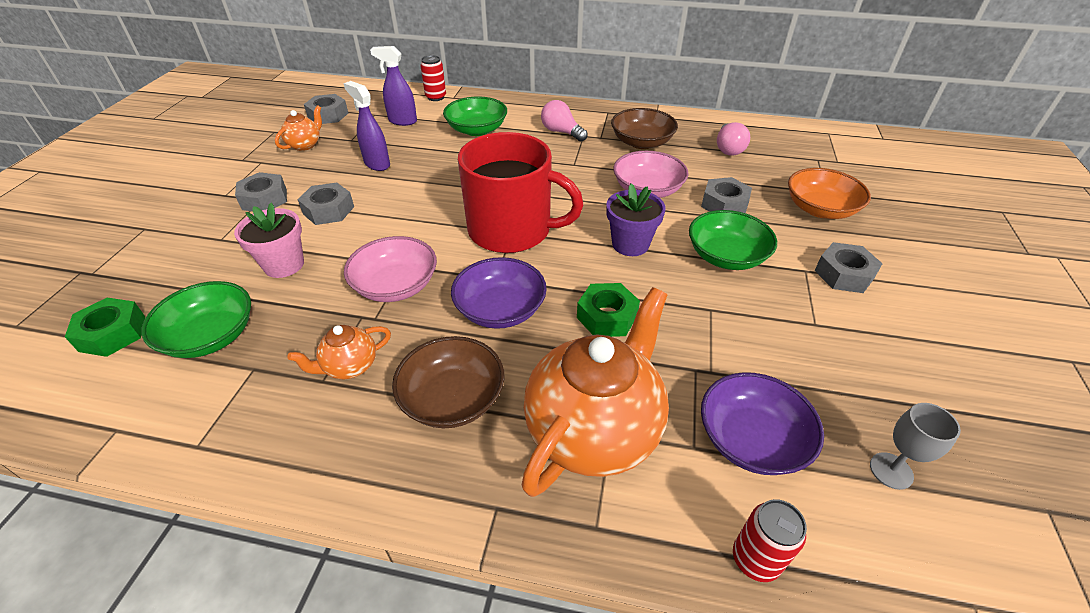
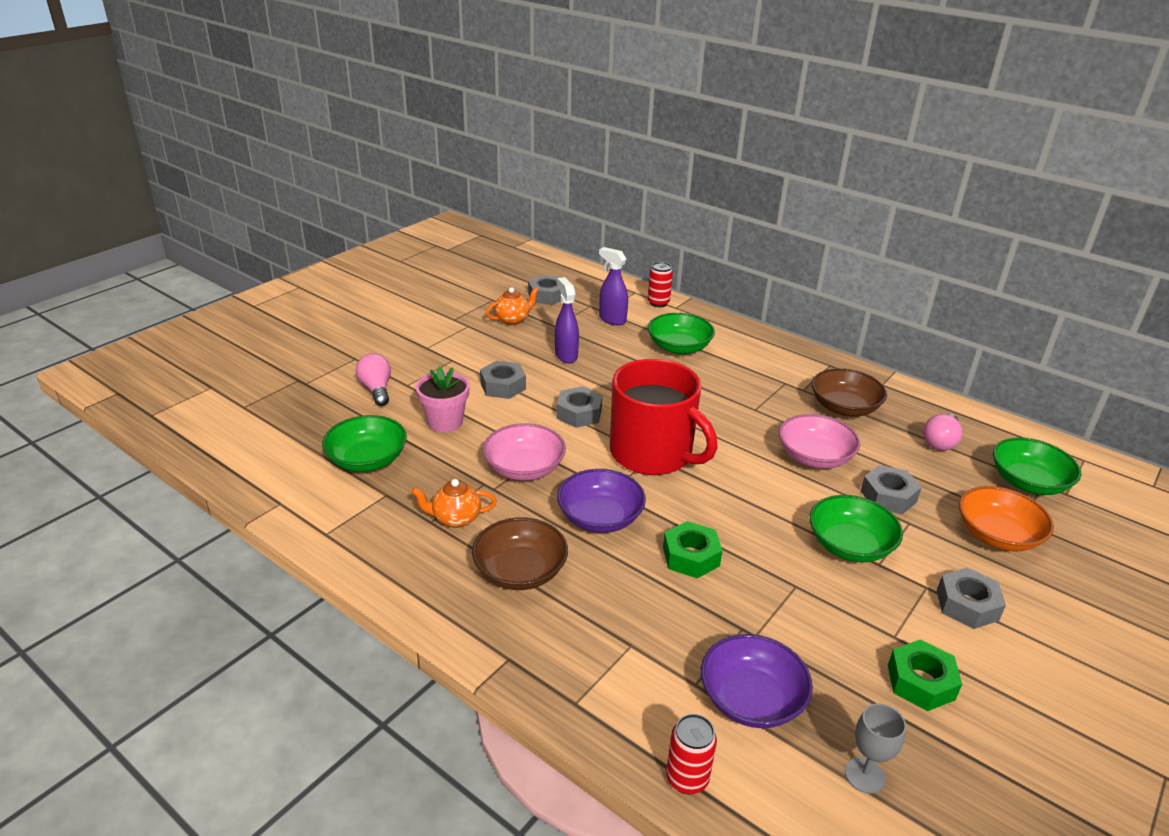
camera: 25 degrees right, 10 degrees down
(113, 333) = (303, 434): green nut -> green nut (920, 682)
(264, 199) = (456, 360): grey nut -> grey nut (579, 413)
(561, 132) = (764, 373): pink light bulb -> pink light bulb (376, 389)
(594, 430) = (619, 638): orange teapot -> none
(630, 244) = (758, 502): purple flower pot -> none
(808, 161) = (1028, 482): none -> green bowl

